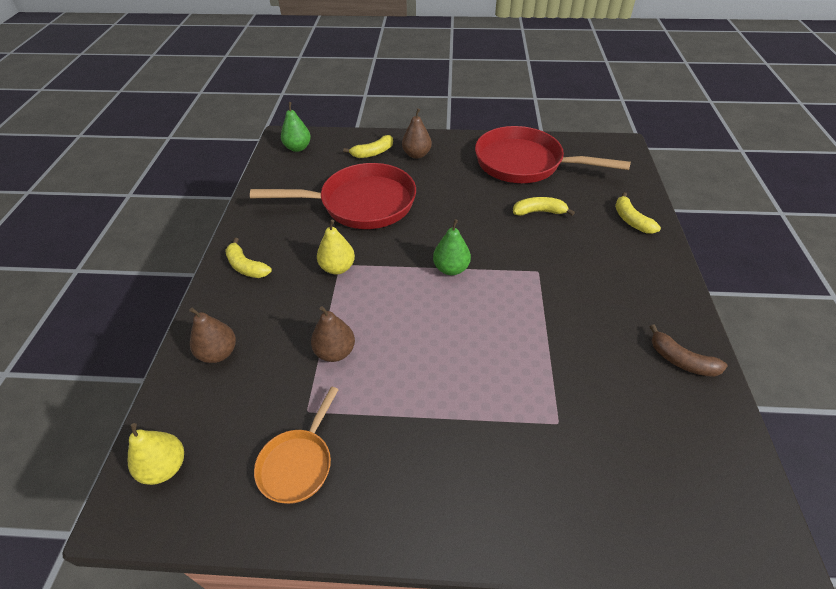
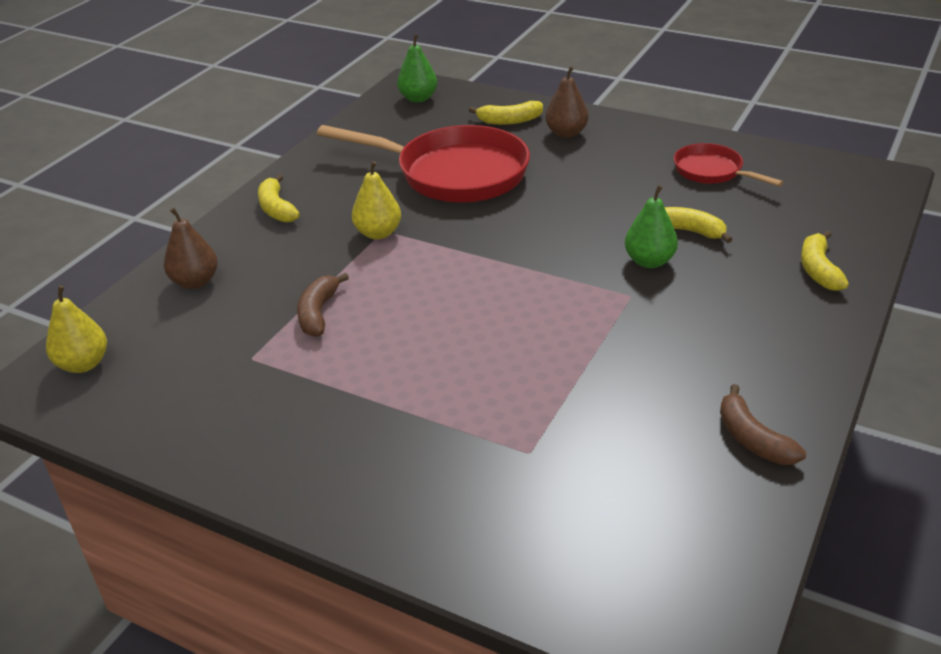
camera: 25 degrees right, 10 degrees down
(298, 463) = (211, 400): orange pan -> none
(335, 352) = (318, 313): brown pear -> brown banana
(451, 269) = (516, 266): green pear -> green pear (649, 261)
(524, 163) = (712, 171): red pan -> red pan, size x0.52

